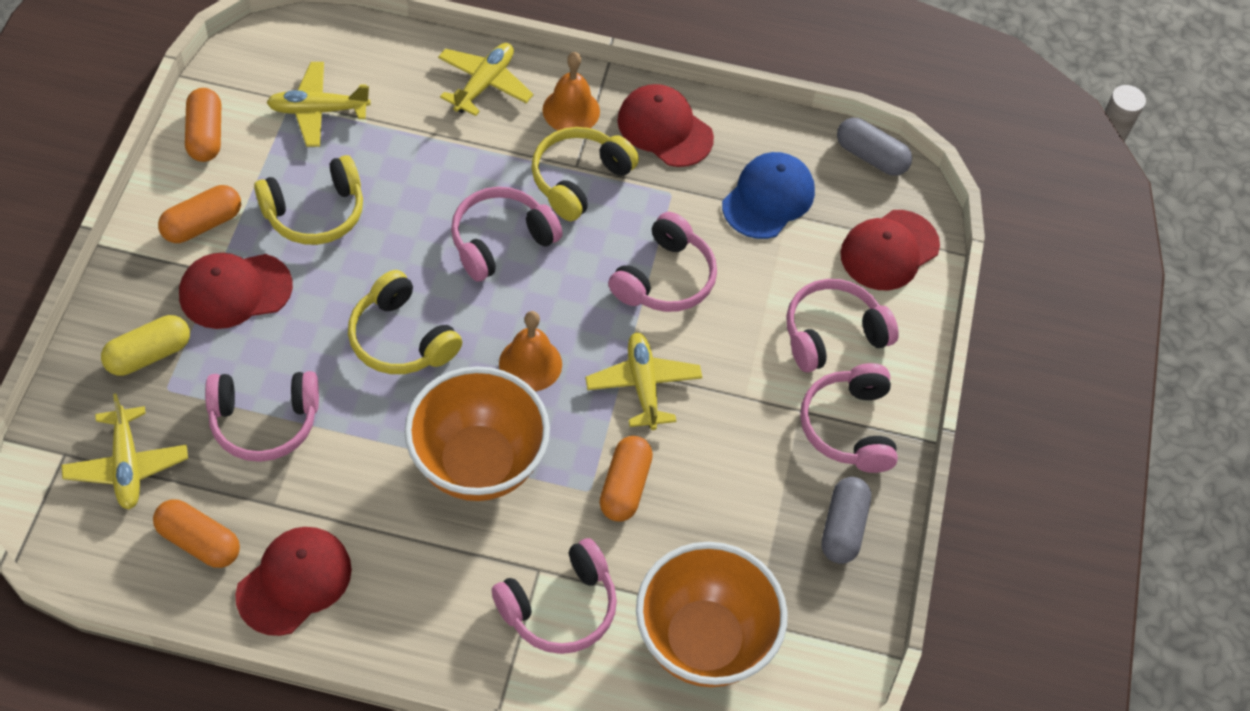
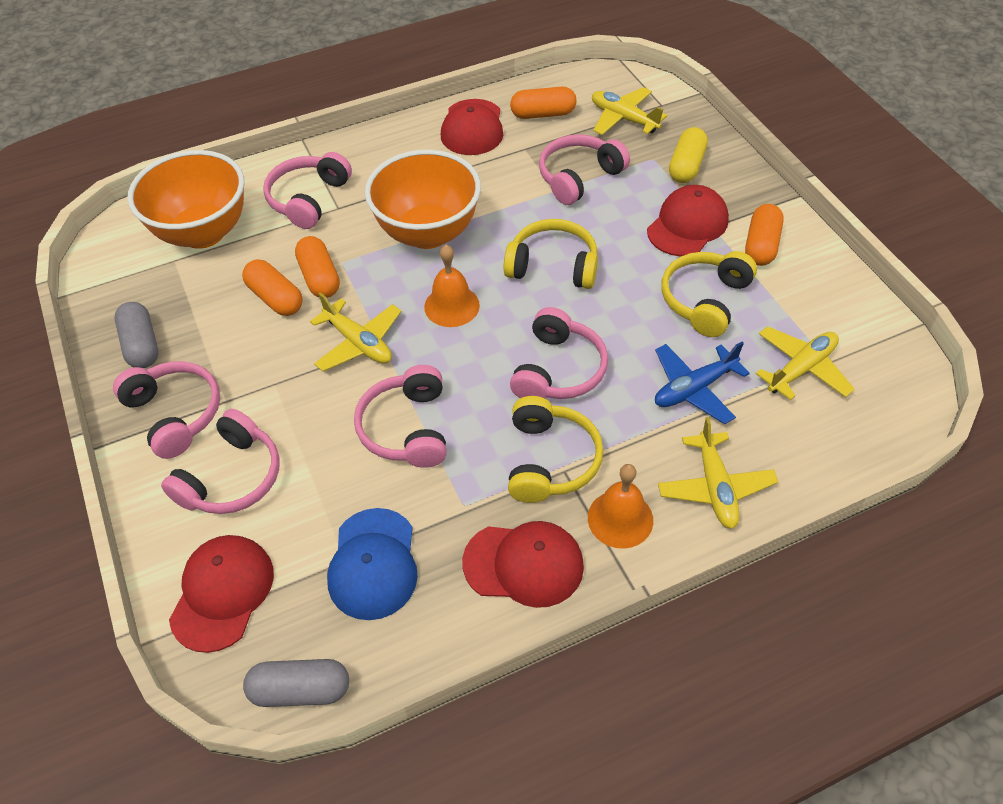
camera: 150 degrees right, 5 degrees down
(205, 135) = (844, 297): orange capsule -> orange capsule (275, 298)
(415, 153) = (694, 389): none -> blue plane

